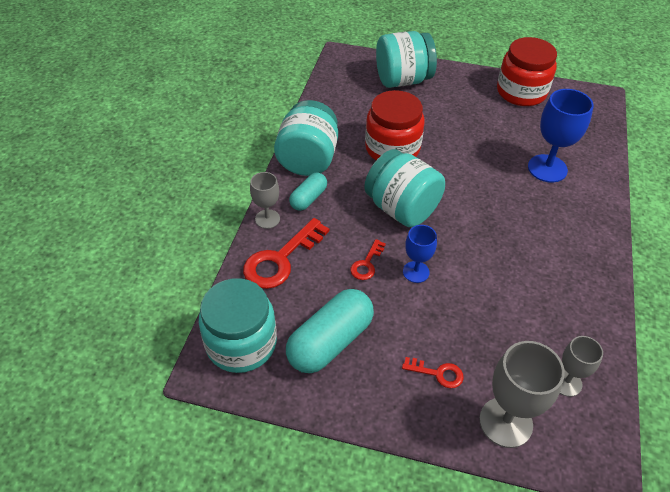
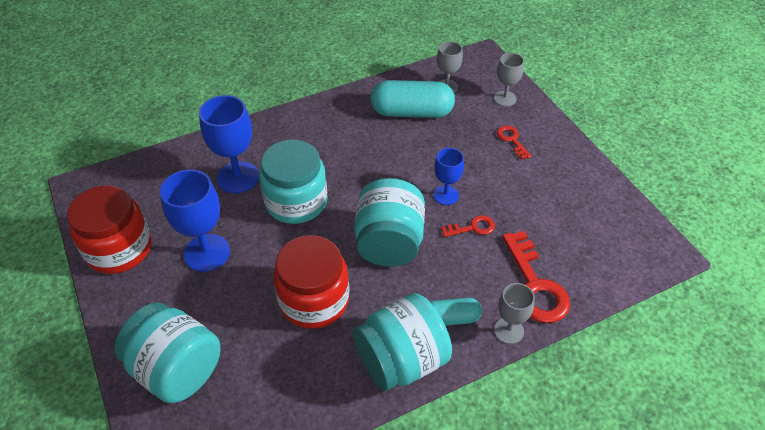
camera: 130 degrees left, 0 degrees up
(241, 343) = (626, 250): turquoise jar -> turquoise jar (296, 202)
(281, 259) = (535, 285): red key -> red key turned 75 degrees clockwise
(330, 342) = (559, 203): turquoise capsule -> turquoise capsule (412, 112)
(481, 123) = (207, 253): none -> blue goblet
(505, 422) = (505, 98): grey goblet -> grey goblet, size x0.60

